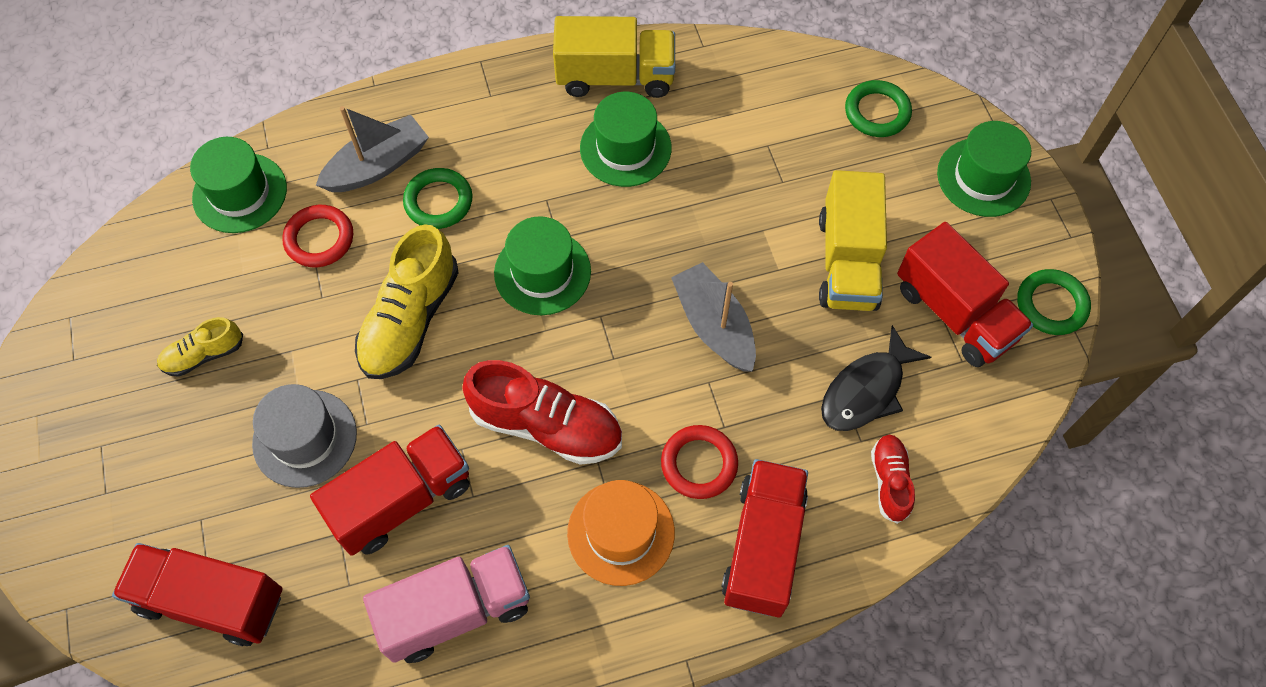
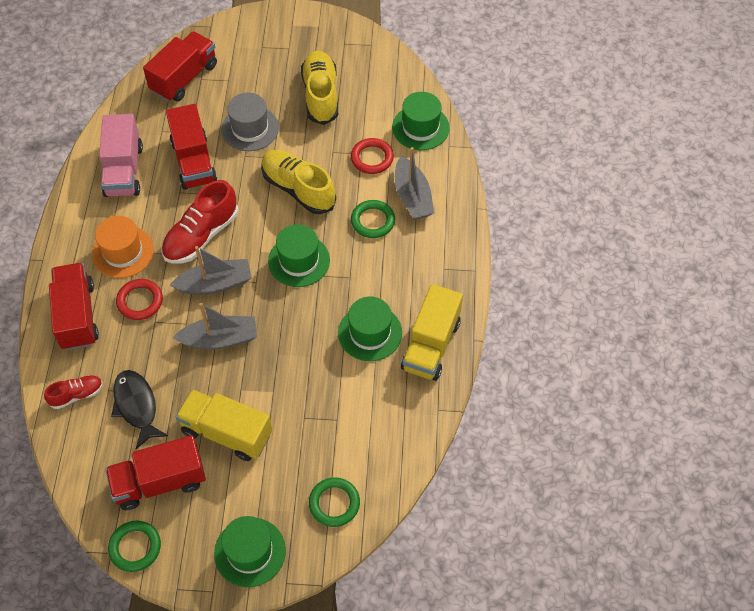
camera: 110 degrees right, 5 degrees down
(204, 355) = (320, 95): yellow shoe -> yellow shoe, size x1.84
(626, 369) = (215, 284): none -> grey boat
(763, 547) = (77, 316): red truck -> red truck turned 135 degrees counterclockwise
(889, 481) = (76, 395): red shoe -> red shoe turned 45 degrees counterclockwise

